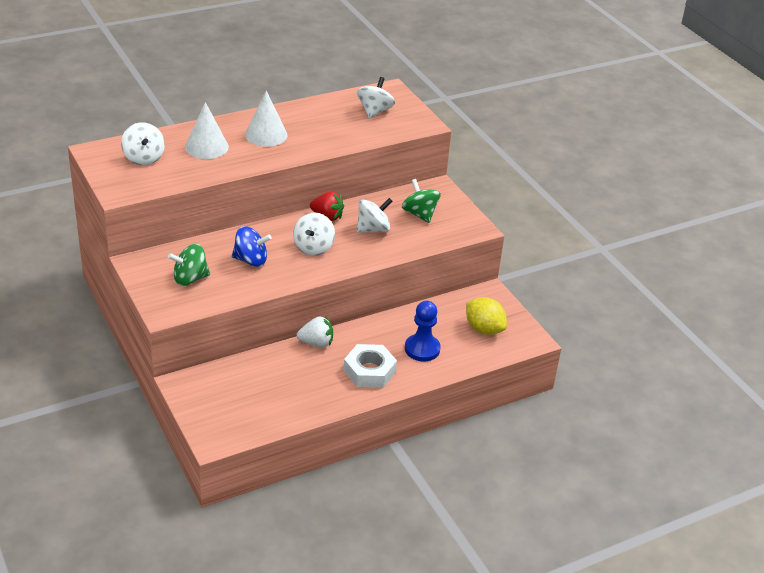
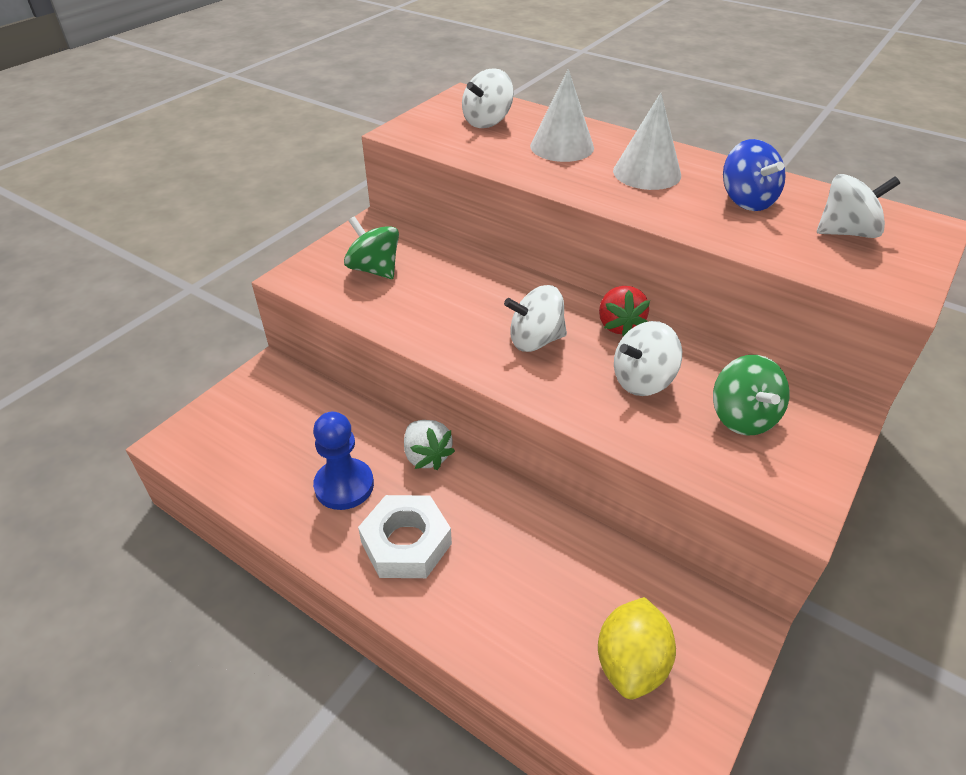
camera: 65 degrees right, 5 degrees up
(251, 260) = (454, 299): blue spinning top -> blue spinning top (746, 200)
(373, 229) = (642, 380): white spinning top -> white spinning top turned 120 degrees clockwise
(420, 214) = (742, 417): green spinning top -> green spinning top turned 135 degrees clockwise
(422, 349) = (506, 590): blue pawn -> blue pawn (344, 485)

